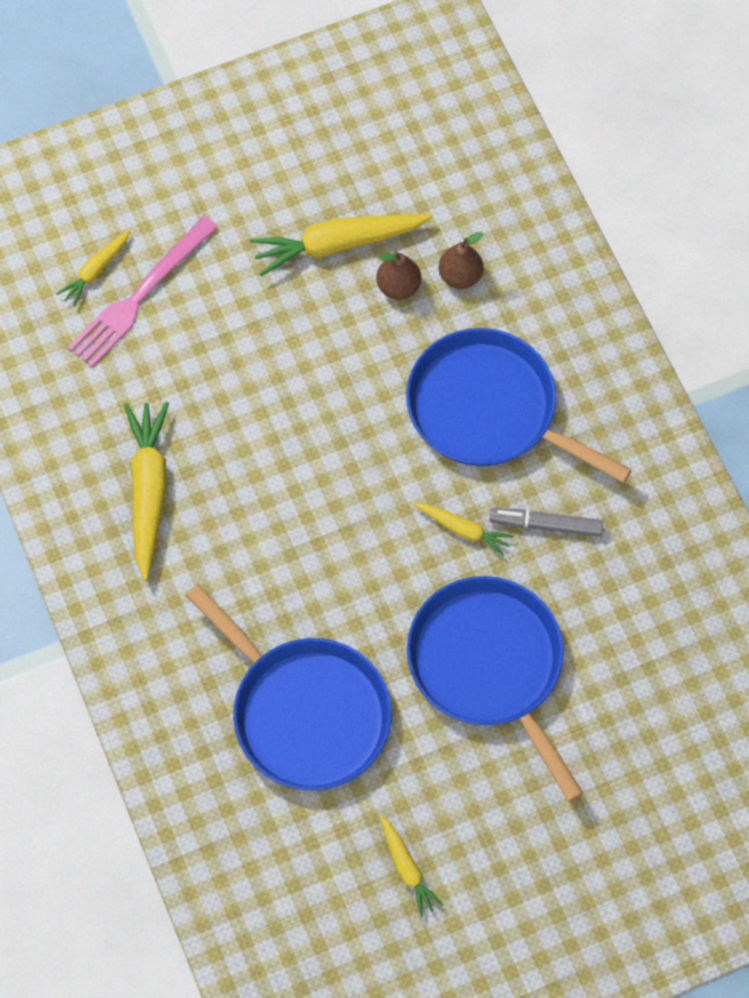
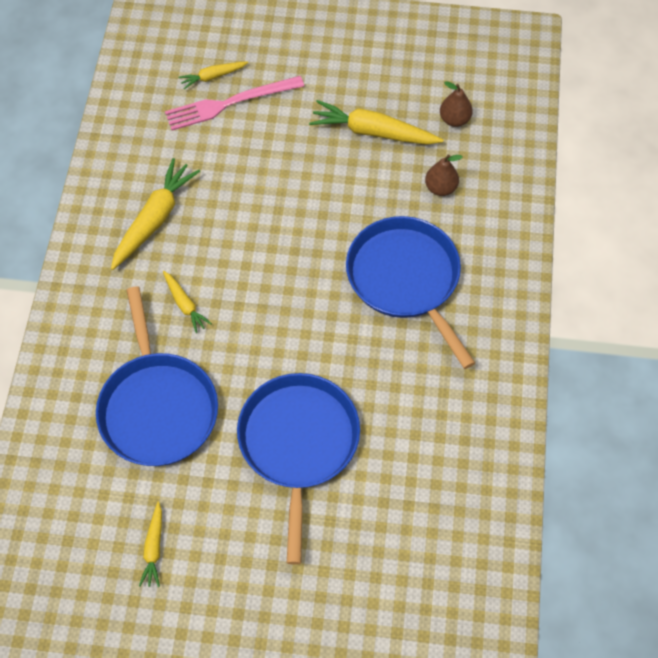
camera: 30 degrees right, 5 degrees down
(398, 286) = (395, 175): brown pear -> brown pear (454, 119)
(463, 530) = (339, 346): yellow carrot -> yellow carrot (185, 305)
(545, 525) = (396, 372): grey marker -> none

